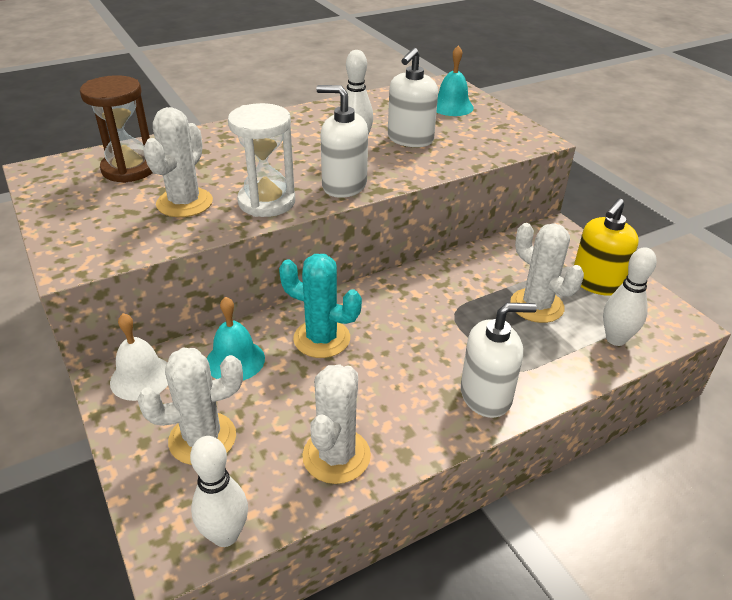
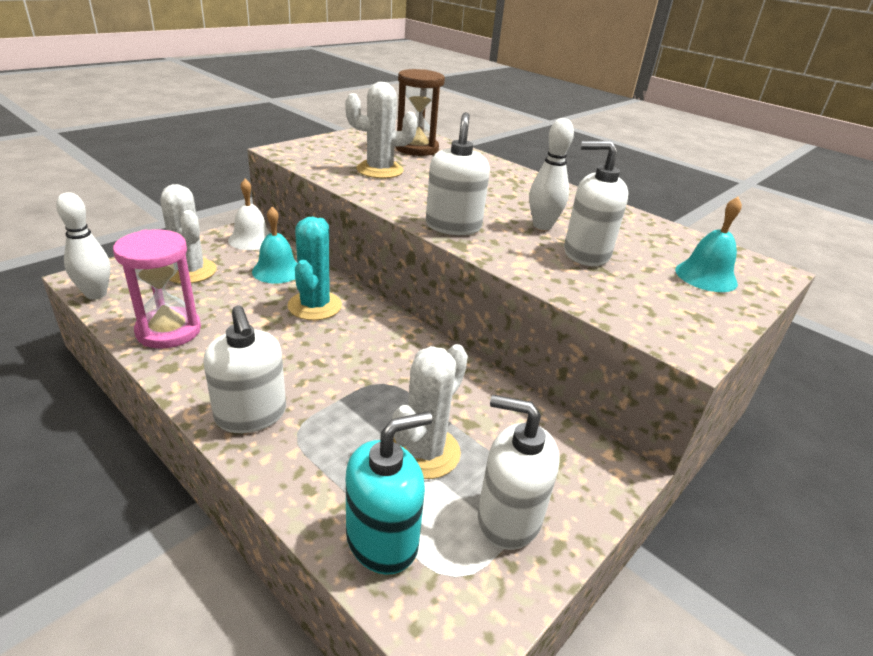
camera: 70 degrees right, 5 degrees down
(267, 202) = (400, 197): white hourglass -> none
(336, 456) = (169, 331): white cactus -> pink hourglass
(596, 283) = (508, 518): yellow soap dispenser -> white soap dispenser
(615, 339) = (382, 540): white bowling pin -> turquoise soap dispenser

